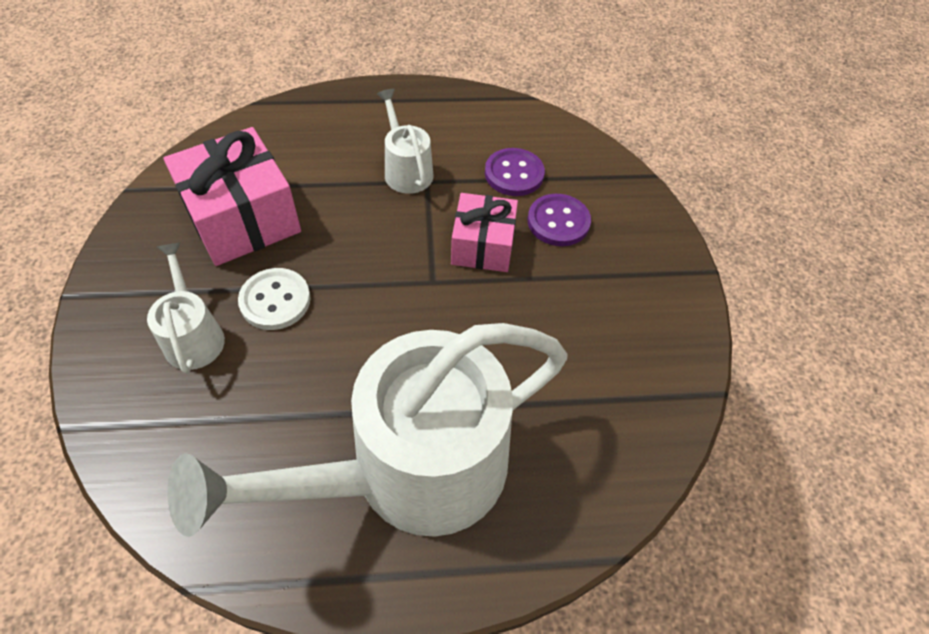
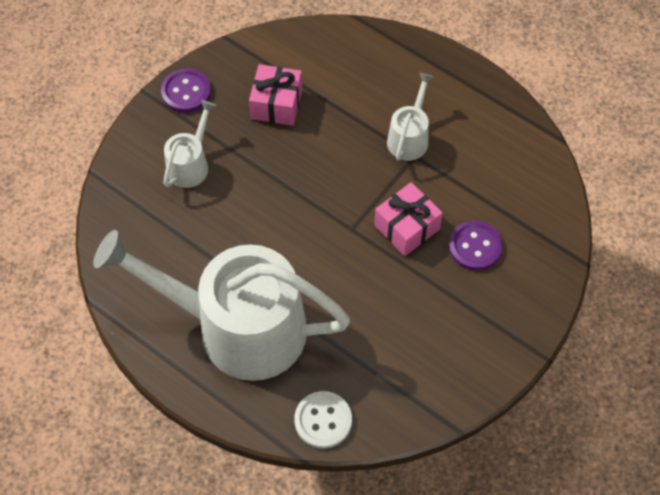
camera: 45 degrees right, 5 degrees up
(243, 218) = (276, 104): pink gift -> pink gift, size x0.63
(275, 300) = (250, 174): white button -> white button (323, 420)
(514, 174) = (481, 191): purple button -> purple button (186, 92)

